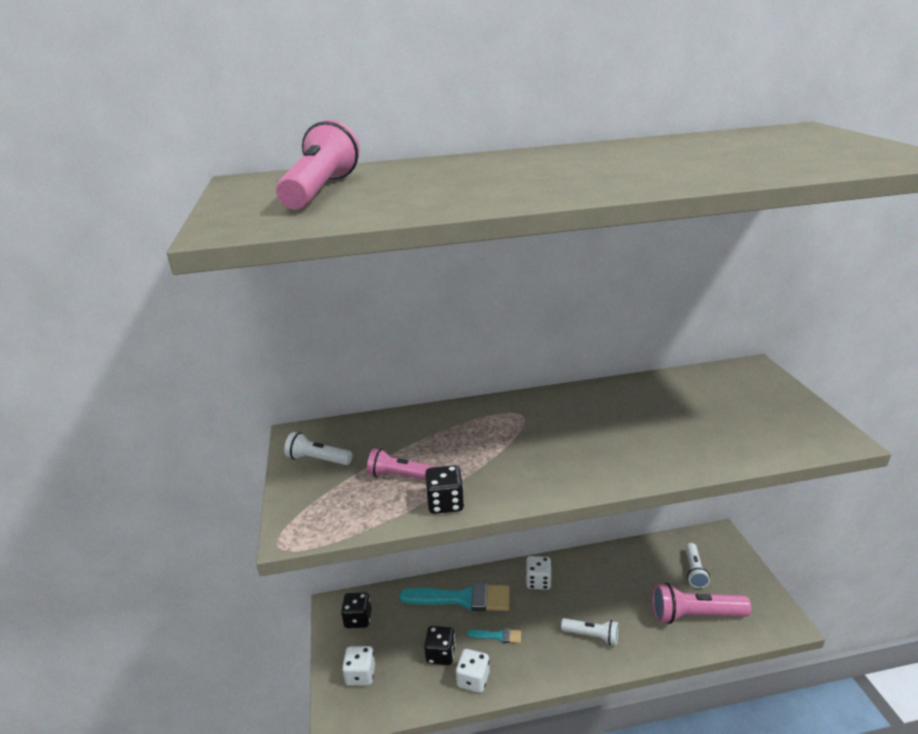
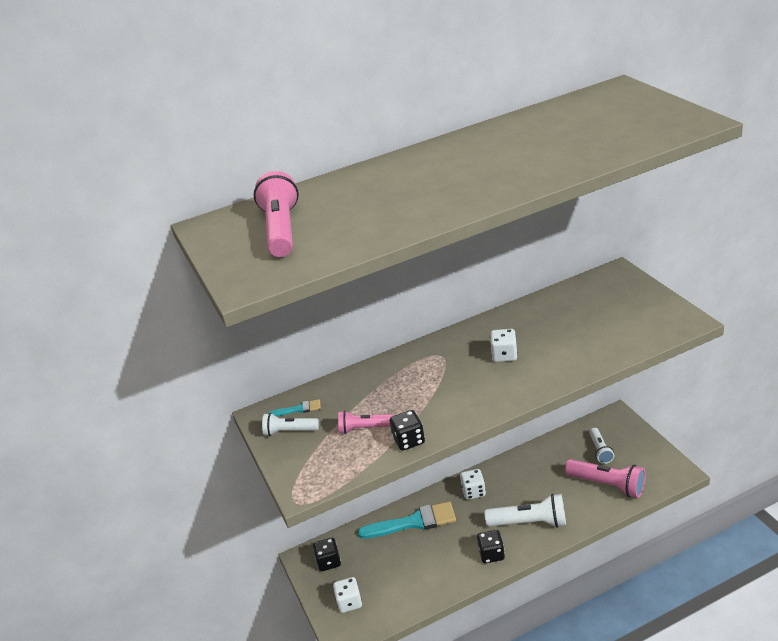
camera: 10 degrees left, 5 degrees up
(440, 654) = (410, 569): black dice -> black dice (491, 554)
(473, 679) = (444, 580): white dice -> white dice (504, 355)
(498, 636) = (453, 543): turquoise brush -> turquoise brush (298, 409)
(591, 636) = (529, 523): white flashlight -> white flashlight, size x1.68
(694, 615) = (607, 485): pink flashlight -> pink flashlight turned 135 degrees counterclockwise

